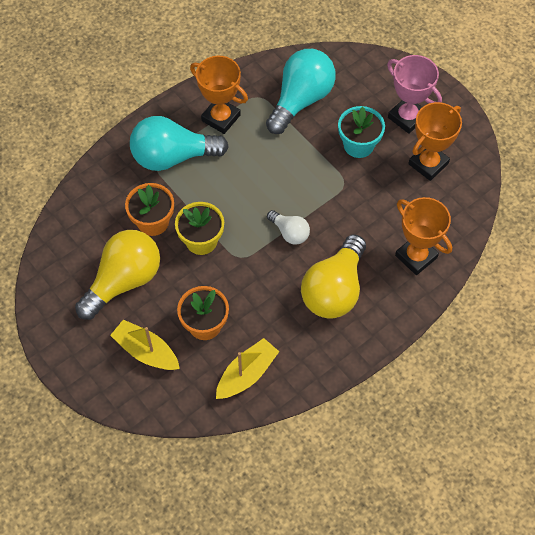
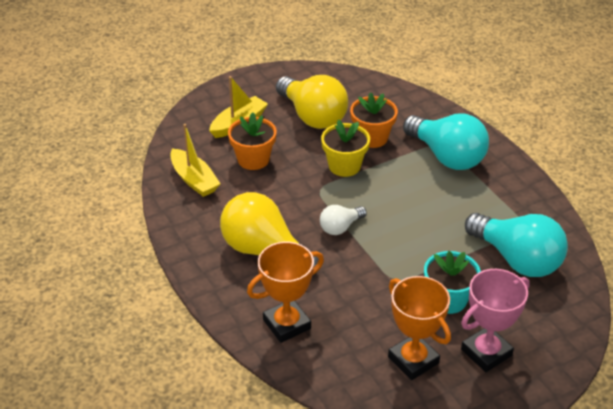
camera: 100 degrees right, 20 degrees down
(173, 157) = (446, 156): turquoise light bulb -> turquoise light bulb turned 135 degrees clockwise
(221, 118) = (493, 194): orange trophy -> none

